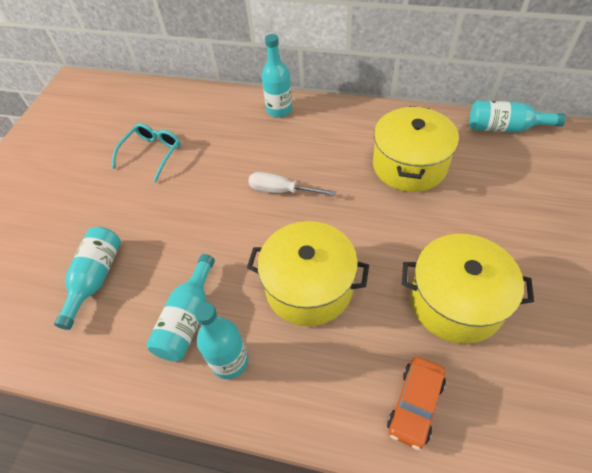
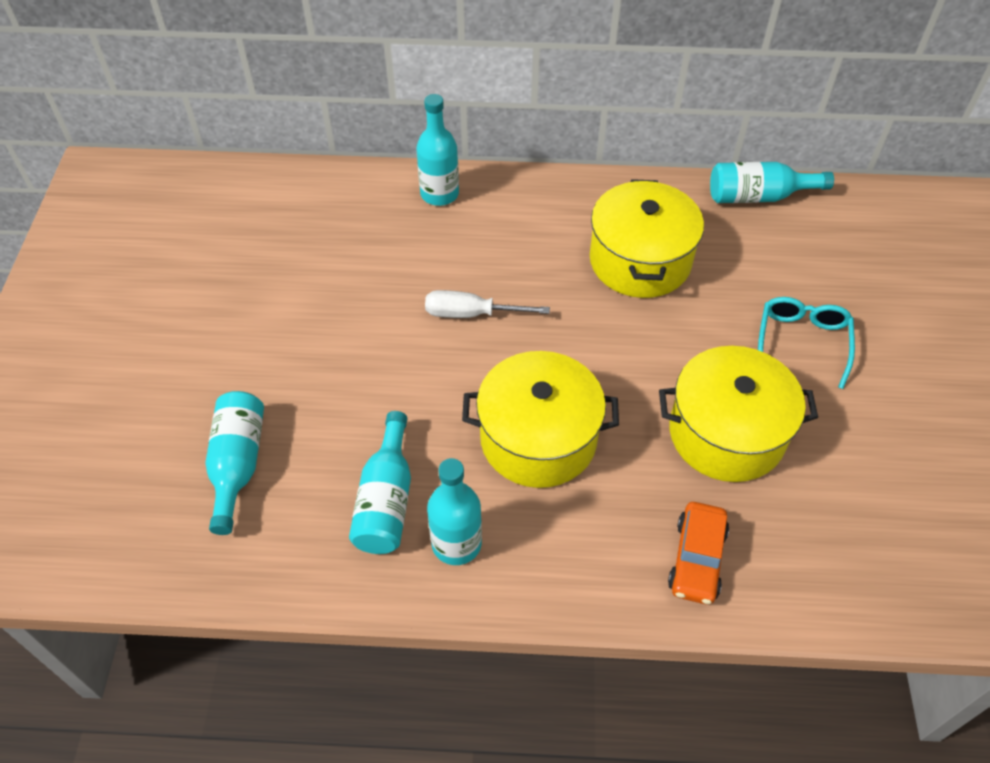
camera: 15 degrees left, 0 degrees up
(152, 153) = (264, 277): turquoise glasses -> turquoise glasses (802, 342)

